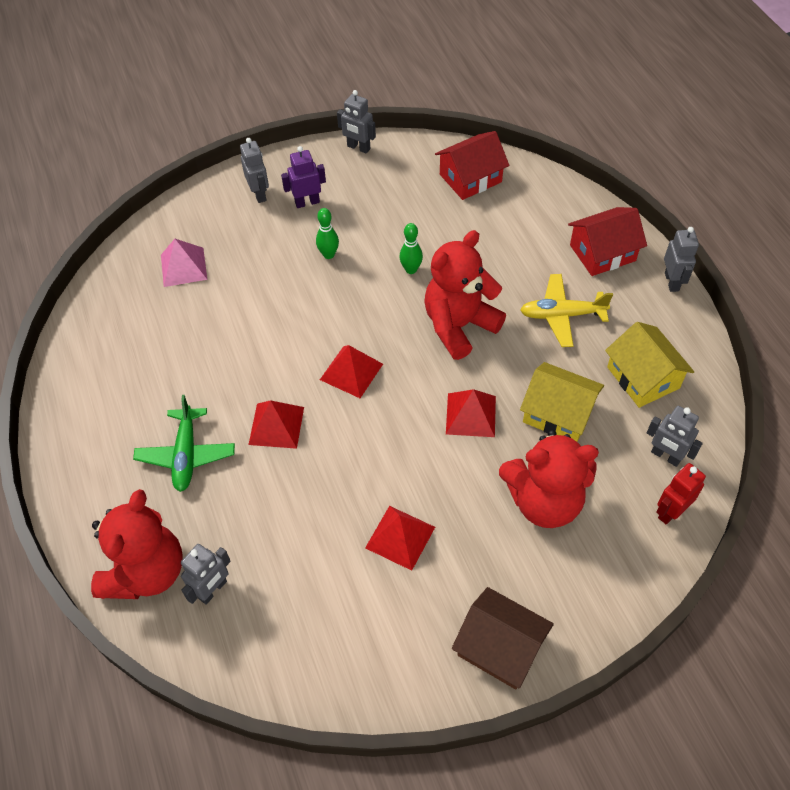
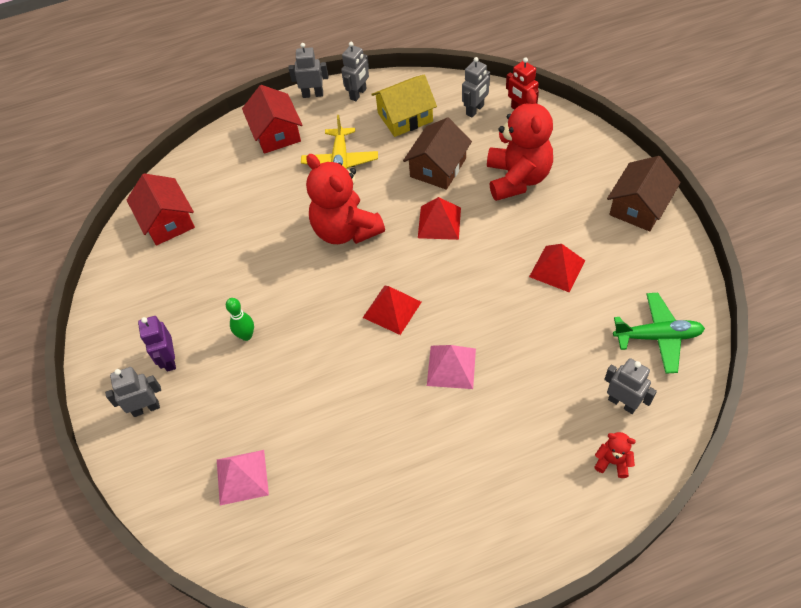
camera: 85 degrees left, 0 degrees up
(146, 572) = (612, 462): red teddy bear -> red teddy bear, size x0.42
(186, 454) = (486, 443): green plane -> green plane (657, 337)
(276, 425) = (451, 367): red pyramid -> pink pyramid
(358, 148) = (99, 316): grey robot -> grey robot (358, 94)
(411, 269) = (276, 266): green bowling pin -> none
(558, 413) = (438, 167): yellow house -> brown house

